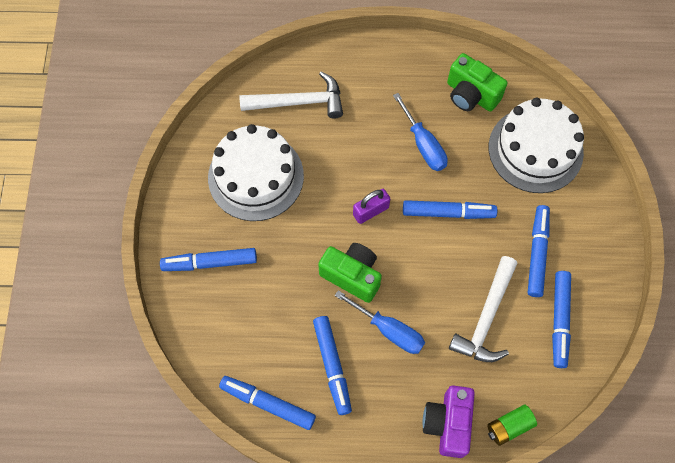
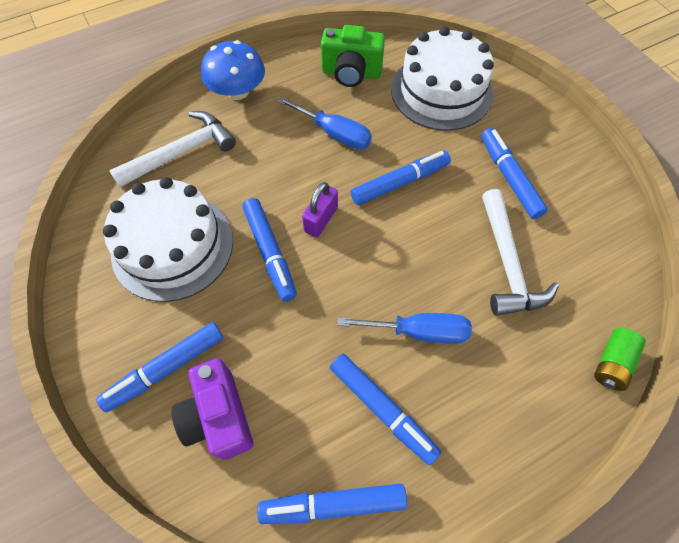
camera: 30 degrees left, 5 degrees down
(352, 276) = (342, 295): green camera -> none
(369, 67) = (238, 91): none -> blue mushroom
(448, 424) = (550, 399): purple camera -> purple camera (219, 417)
(559, 320) = (576, 228): blue marker -> blue marker (270, 253)

